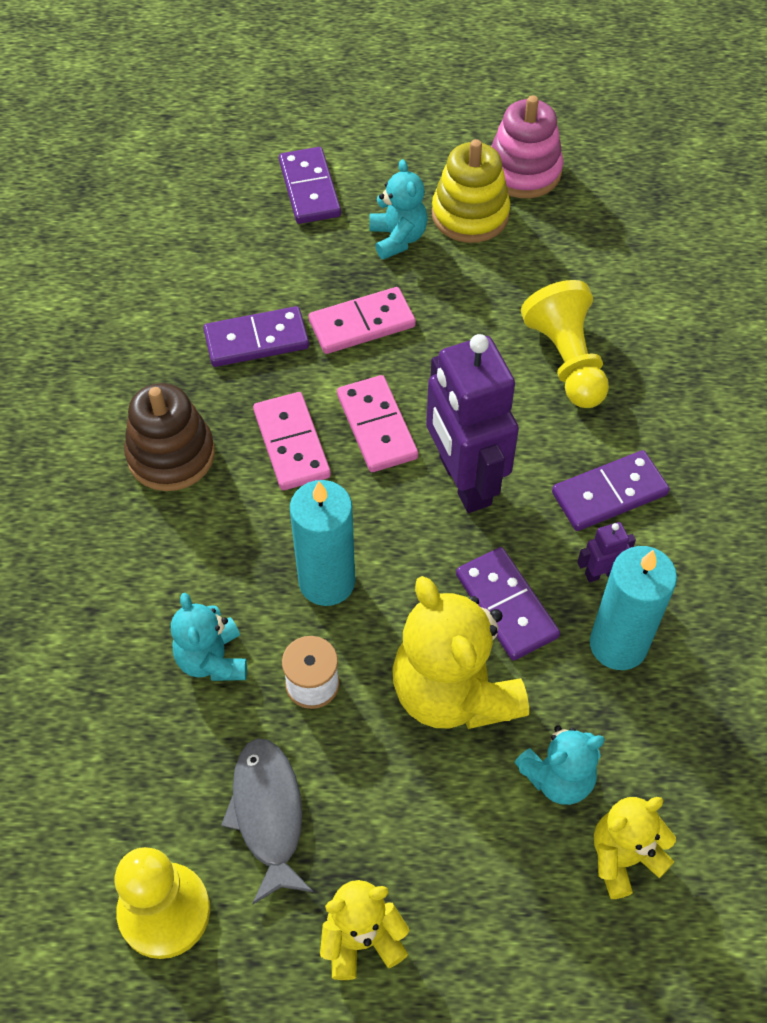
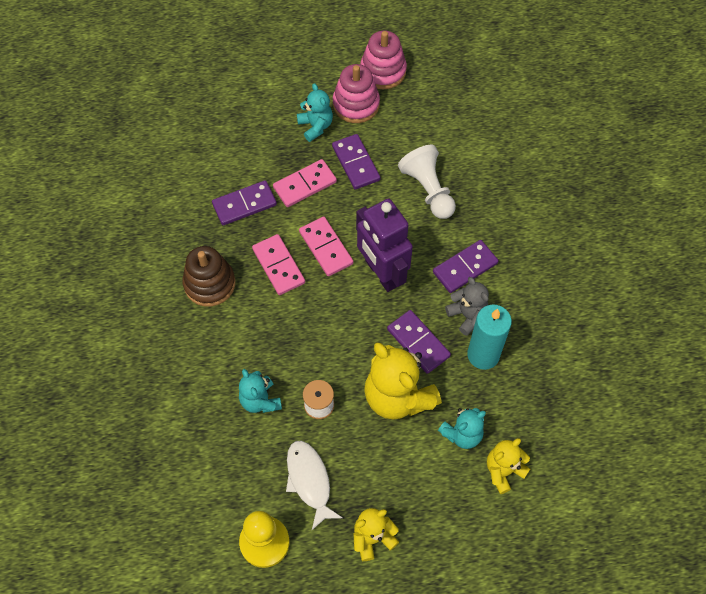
camera: 10 degrees left, 5 degrees up
(268, 814) = (309, 481): grey fish -> white fish
(310, 189) = (256, 101): purple domino -> purple domino (356, 163)
(327, 581) = (315, 345): turquoise candle -> none
(470, 214) = (356, 104): yellow stacking toy -> pink stacking toy
(566, 360) = (428, 190): yellow pawn -> white pawn
(600, 573) = (467, 315): purple robot -> grey teddy bear

